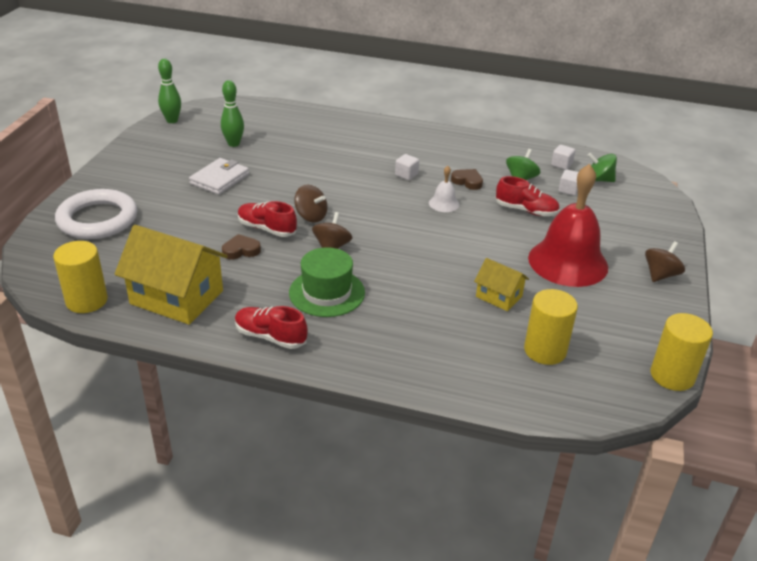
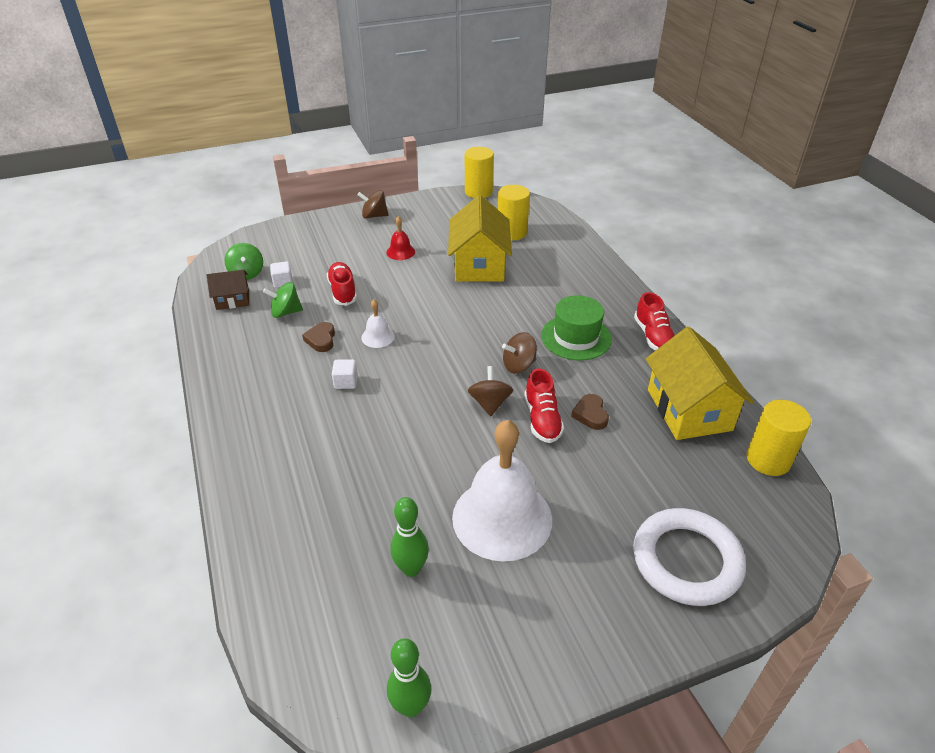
camera: 125 degrees left, 5 degrees up
(219, 179) = (502, 518): white wallet -> white bell
(241, 250) = (590, 414): brown heart -> brown heart turned 45 degrees clockwise
(499, 296) = (479, 265): yellow house -> yellow house, size x1.90
(561, 165) = (233, 300): white cube -> brown house
(568, 262) = (400, 252): red bell -> red bell, size x0.43

